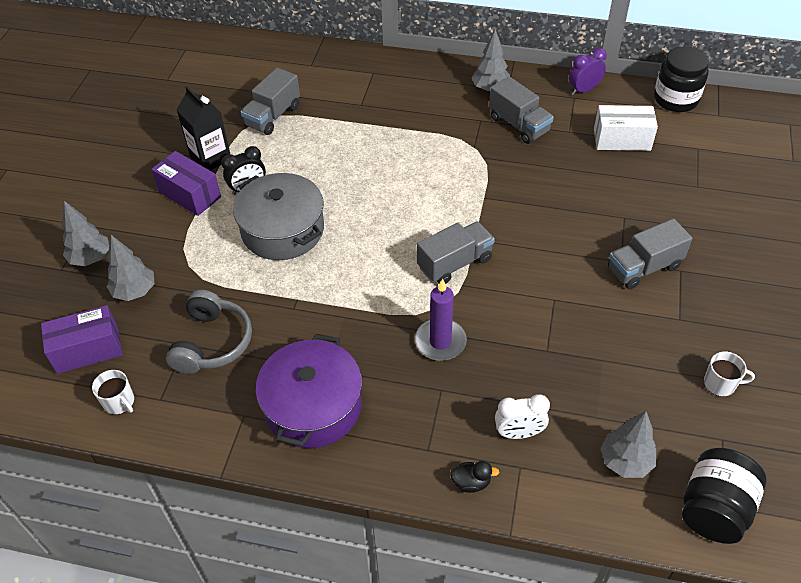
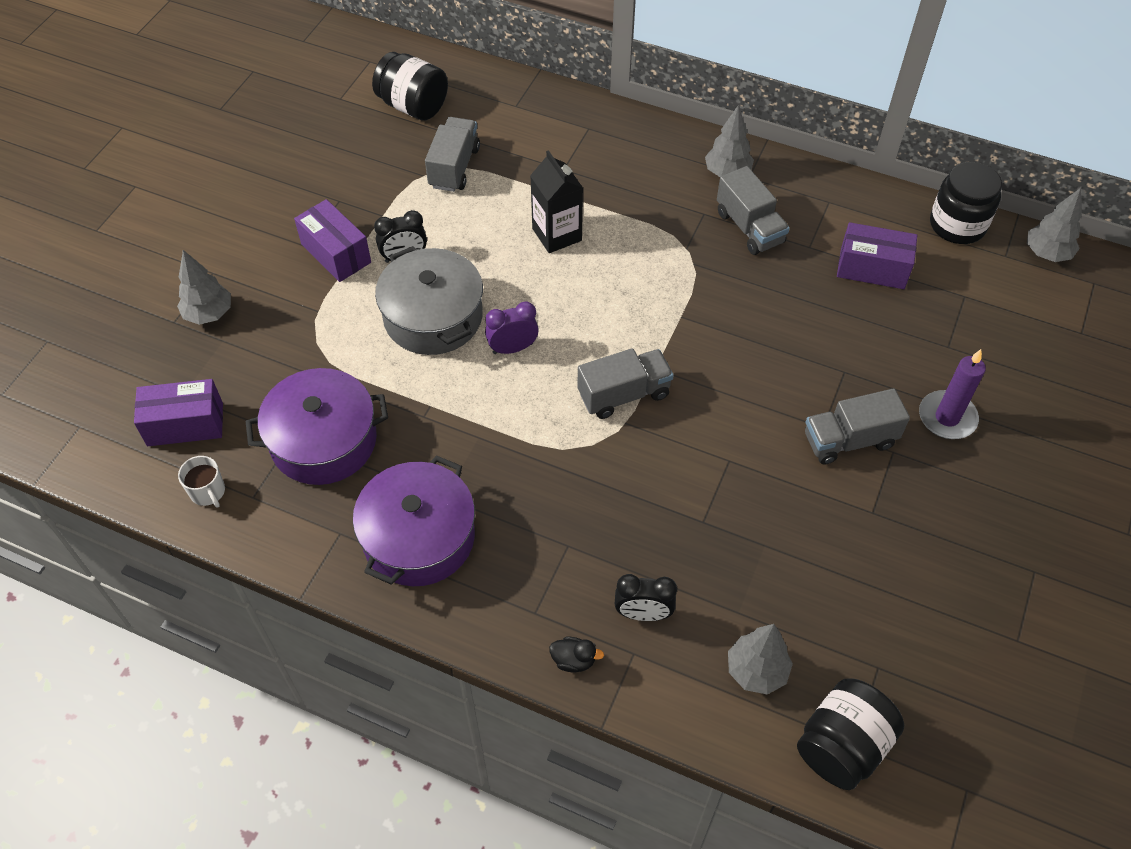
camera: 10 degrees right, 5 degrees up
(135, 291) = (250, 363): grey tree -> grey tree (1046, 253)
(210, 158) = (369, 210): black carton -> black carton (557, 234)
(212, 342) = (323, 441): grey headphones -> purple pot
(228, 77) = (413, 106): none -> black jar
(273, 116) = (454, 167): grey truck -> grey truck turned 150 degrees clockwise
(440, 342) = (582, 488): purple candle -> purple candle (947, 417)
(519, 433) = (643, 614): white clock -> black clock
(584, 90) = (844, 193): purple clock -> purple clock (512, 348)
(622, 139) = (872, 268): white box -> purple box
(720, 383) = (897, 600): white mug -> none

